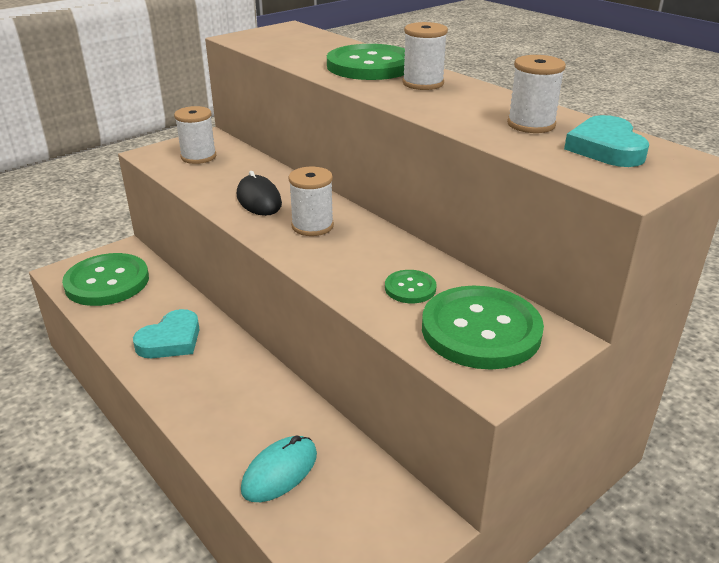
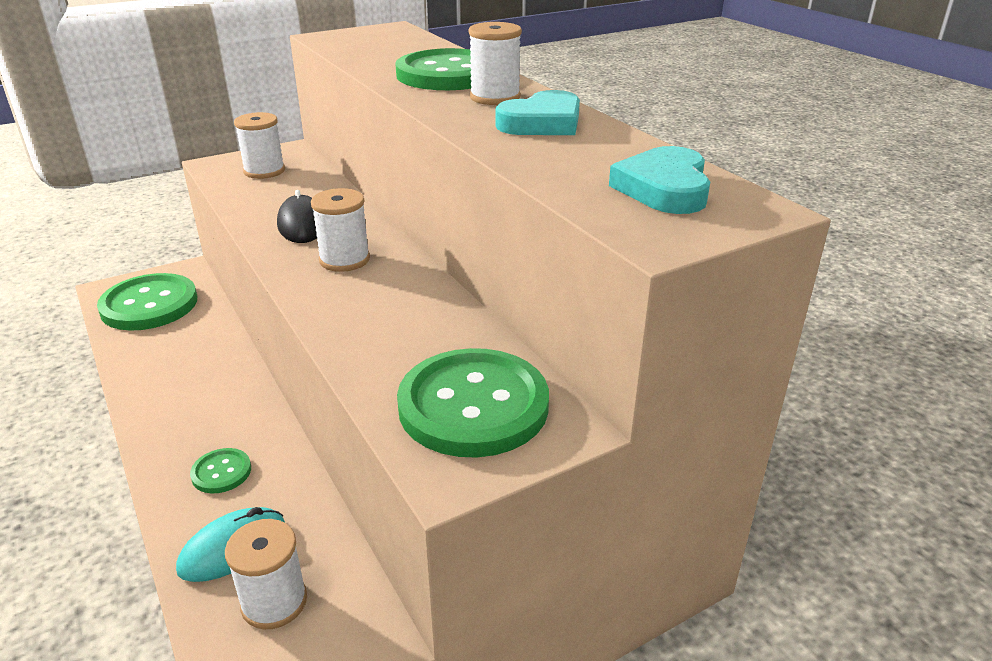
camera: 10 degrees right, 0 degrees up
(171, 340) = (185, 377): turquoise heart -> turquoise heart (542, 123)
(410, 288) = (416, 344): green button -> green button (221, 472)
(531, 124) = (590, 153): white spool -> white spool (274, 602)

